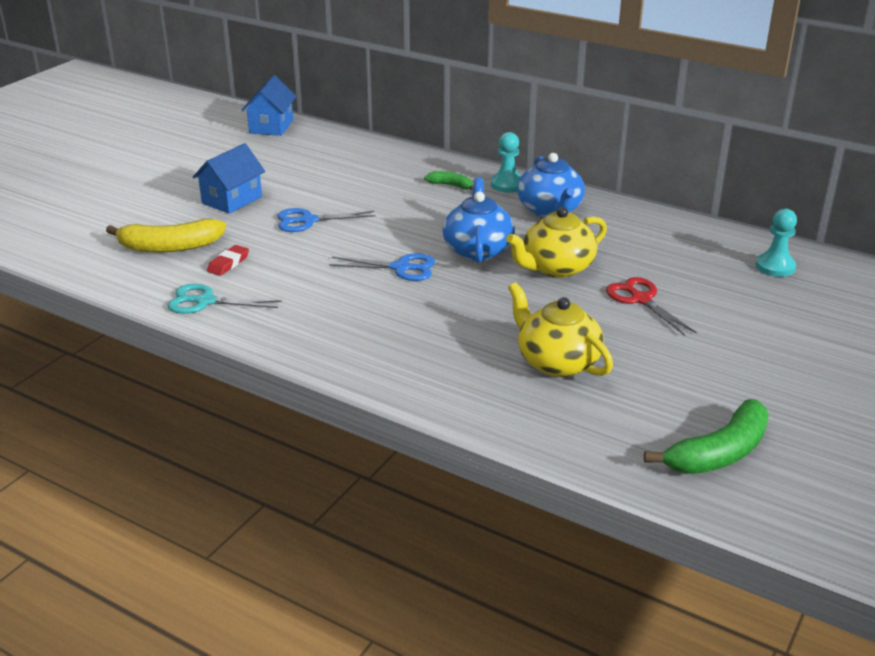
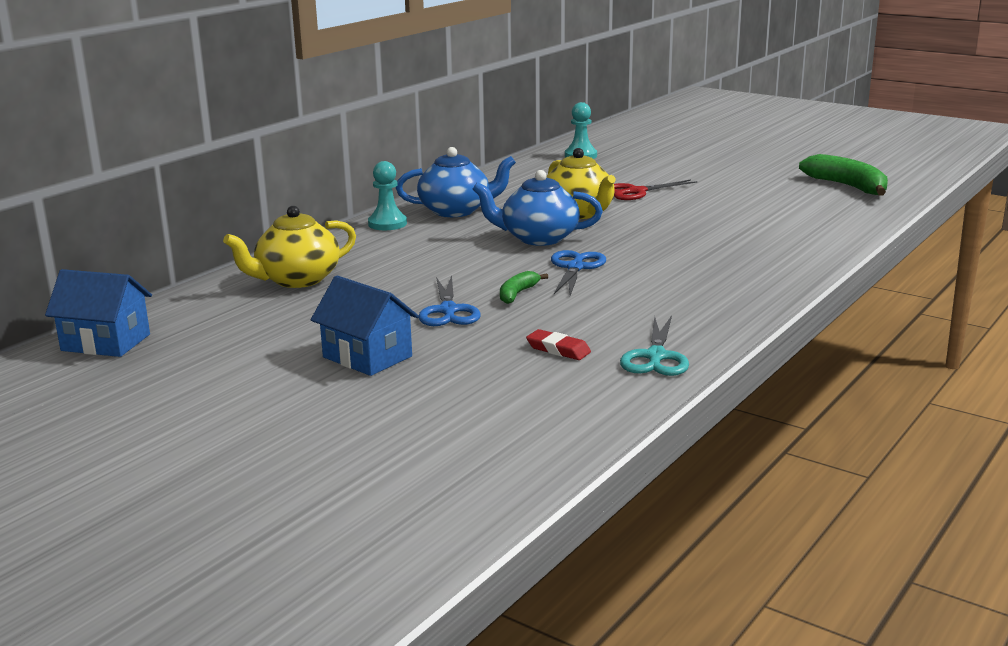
camera: 85 degrees left, 10 degrees down
(170, 247) = (505, 388): yellow banana -> none
(451, 185) = (378, 246): green banana -> green banana (517, 294)
(557, 362) = (744, 219): yellow teapot -> yellow teapot (297, 280)

